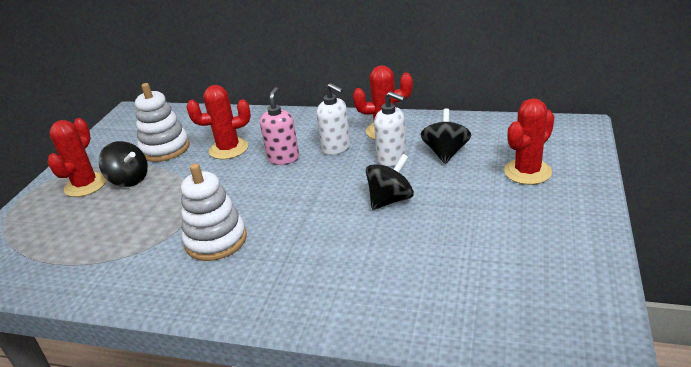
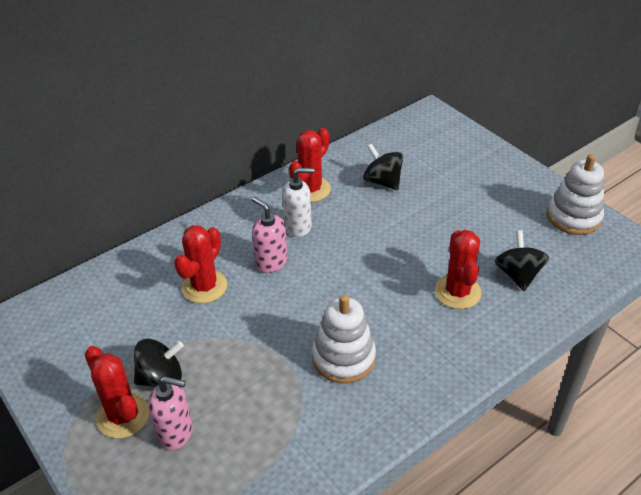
camera: 55 degrees left, 10 degrees up
(84, 211) = (176, 433): none -> pink soap dispenser
(165, 149) = (137, 328): white stacking toy -> white stacking toy (573, 217)
(390, 200) = (406, 239): black spinning top -> black spinning top (518, 275)
(392, 159) = (355, 209): white soap dispenser -> none
(527, 172) = (452, 165): red cactus -> red cactus (457, 292)

